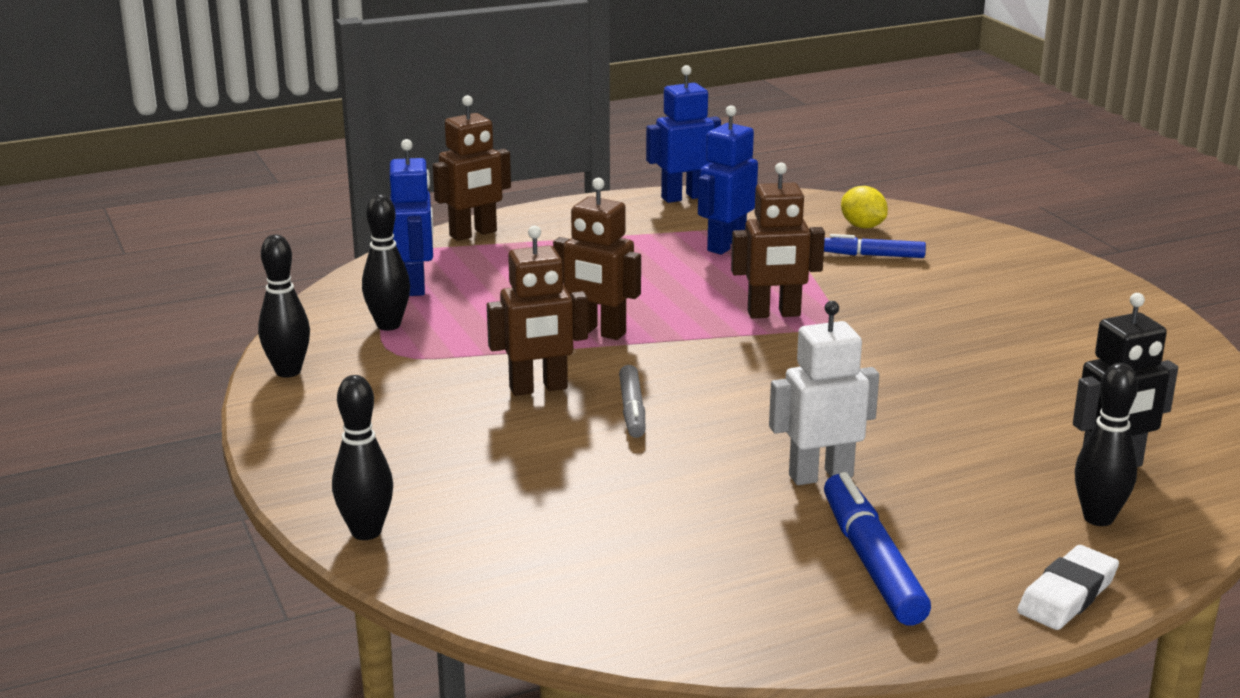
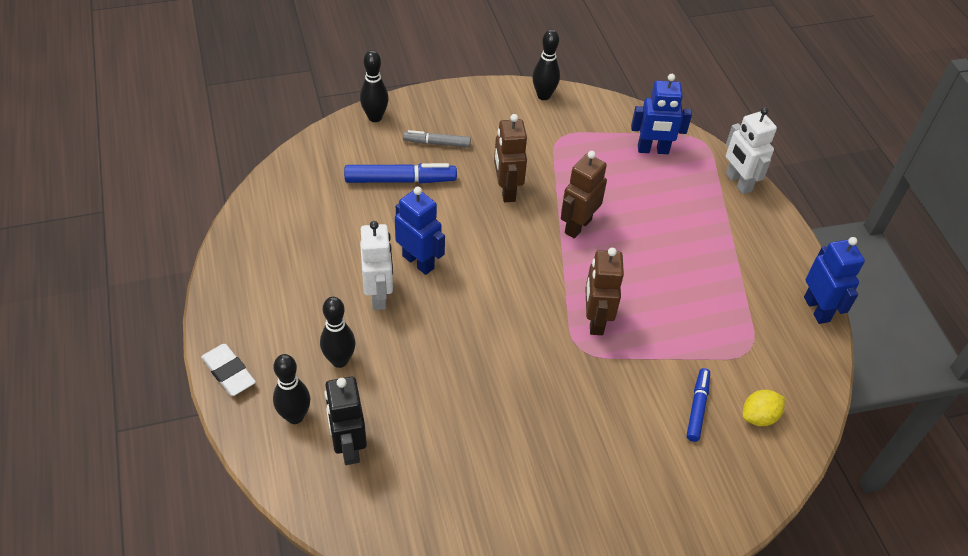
camera: 95 degrees right, 25 degrees up
(388, 325) = (597, 135): black bowling pin -> black bowling pin (339, 360)
(473, 234) = (738, 182): brown robot -> white robot
(632, 410) = (473, 227): grey marker -> grey marker (437, 143)
(726, 245) = (718, 317): blue robot -> blue robot (418, 262)
(872, 562) = (288, 296): blue marker -> blue marker (400, 180)

